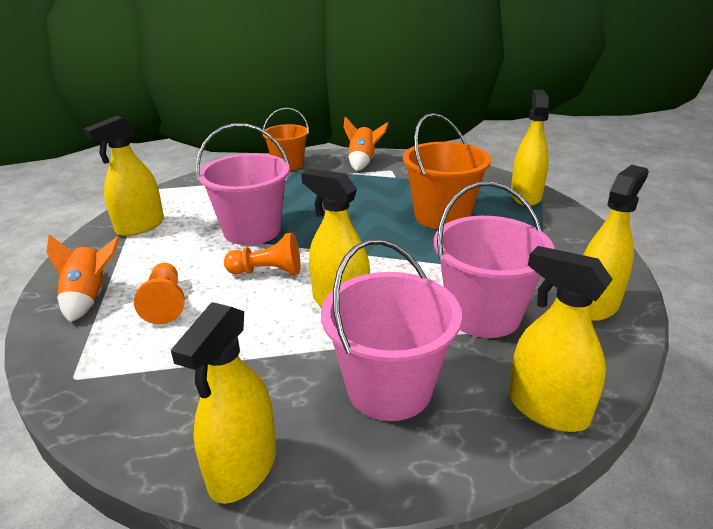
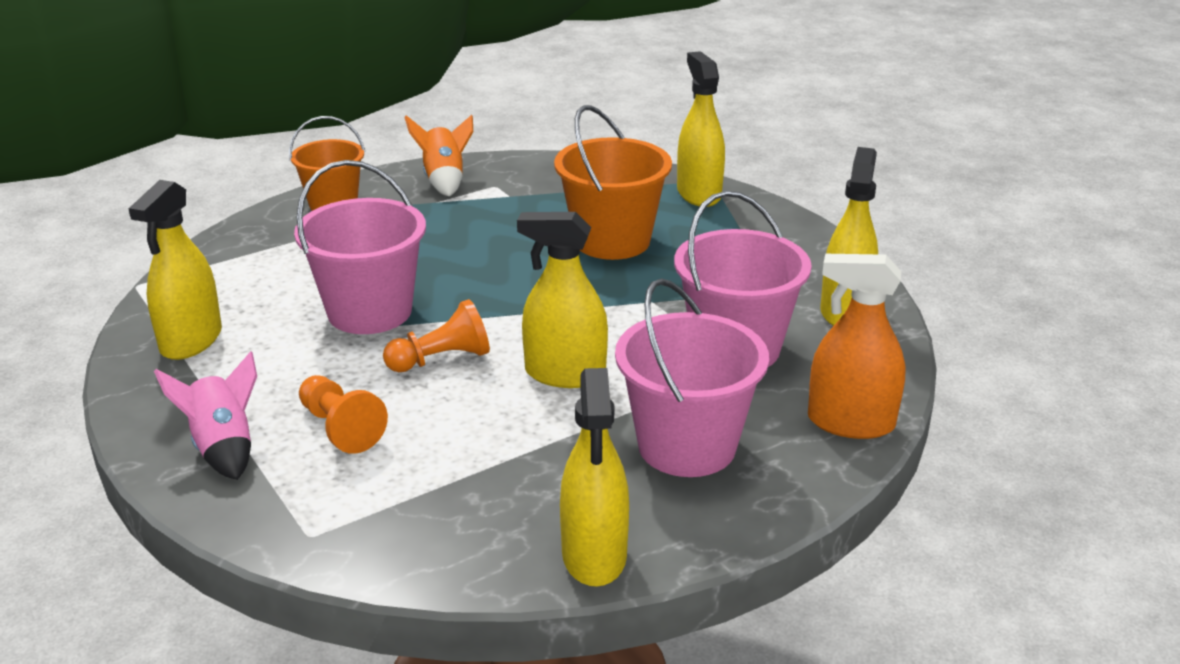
camera: 25 degrees left, 0 degrees up
(89, 297) = (223, 447): orange rocket -> pink rocket
(547, 409) = (850, 423): yellow spray bottle -> orange spray bottle

